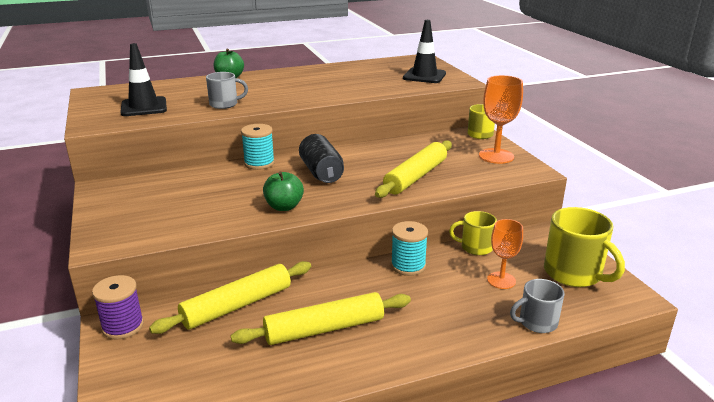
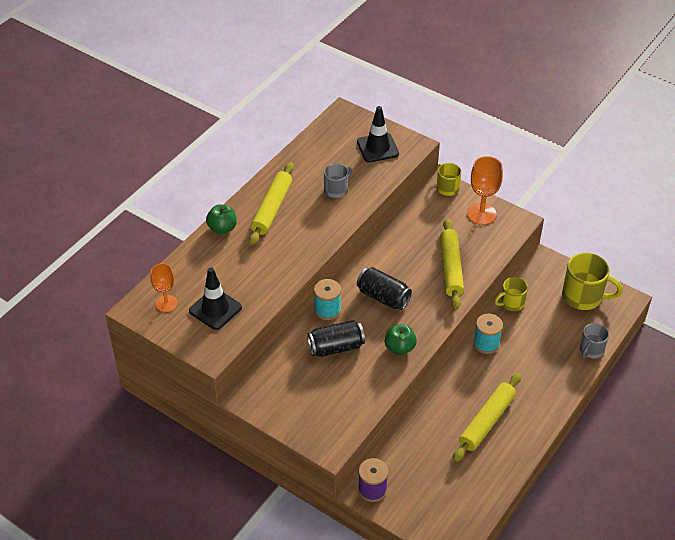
camera: 35 degrees left, 20 degrees up
(224, 104) = (274, 272): grey mug -> grey mug (336, 189)
(227, 185) = (336, 347): none -> black can
(237, 306) = (420, 435): yellow rolling pin -> yellow rolling pin (272, 209)
(501, 280) = (548, 326): orange goblet -> orange goblet (166, 303)

